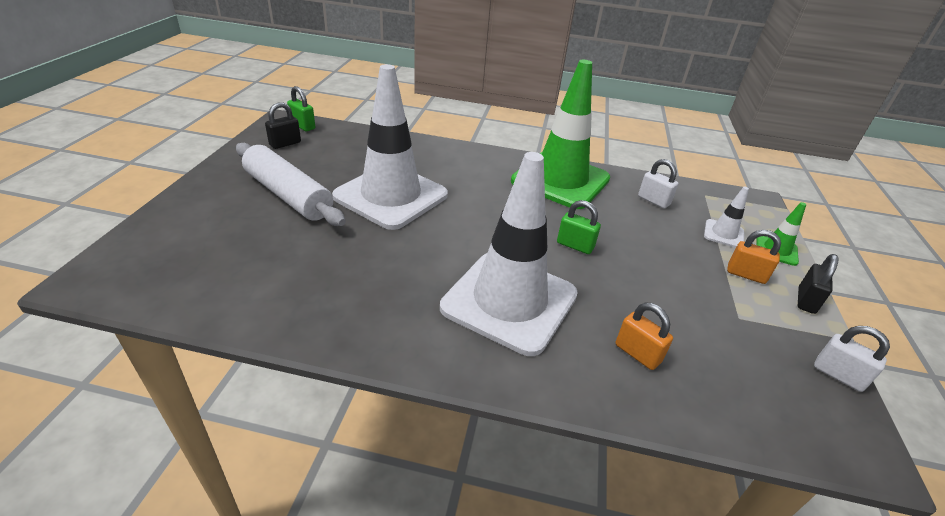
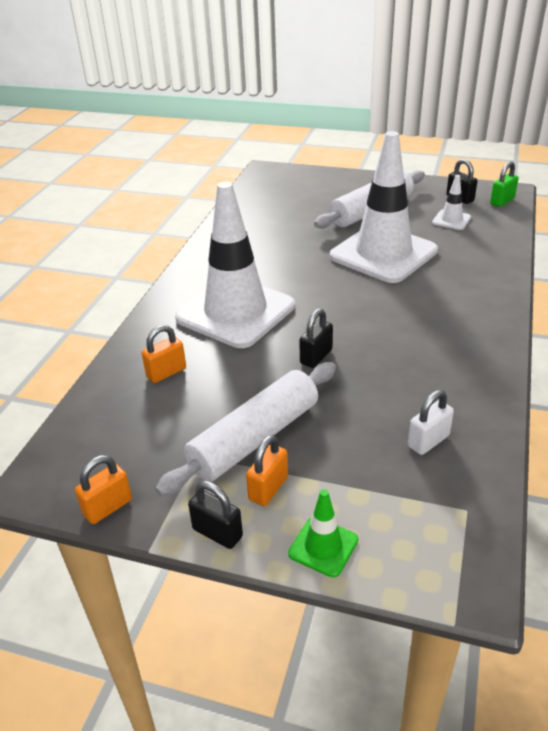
camera: 100 degrees right, 0 degrees up
(560, 180) = (455, 361): green traffic cone -> none
(575, 245) = (316, 356): green padlock -> black padlock
(698, 283) = (254, 438): none -> white rolling pin
(723, 234) = (356, 496): white traffic cone -> white traffic cone (451, 220)
(838, 375) = (108, 507): white padlock -> orange padlock

